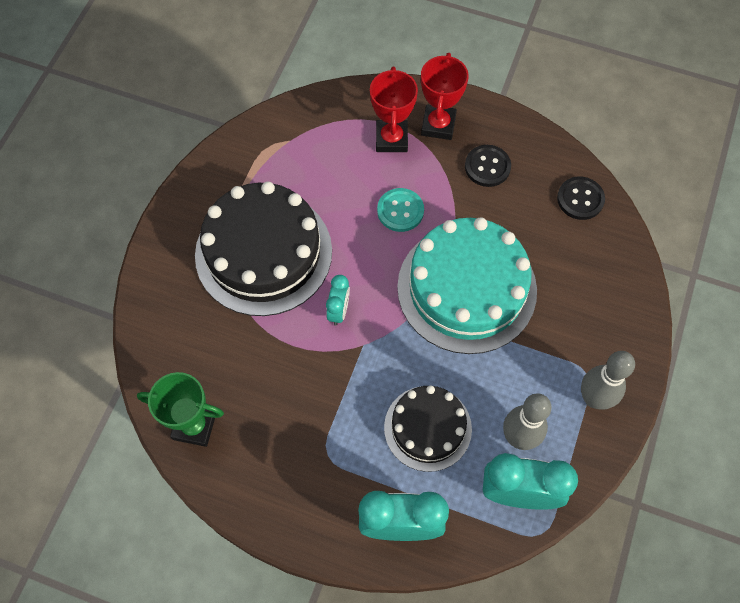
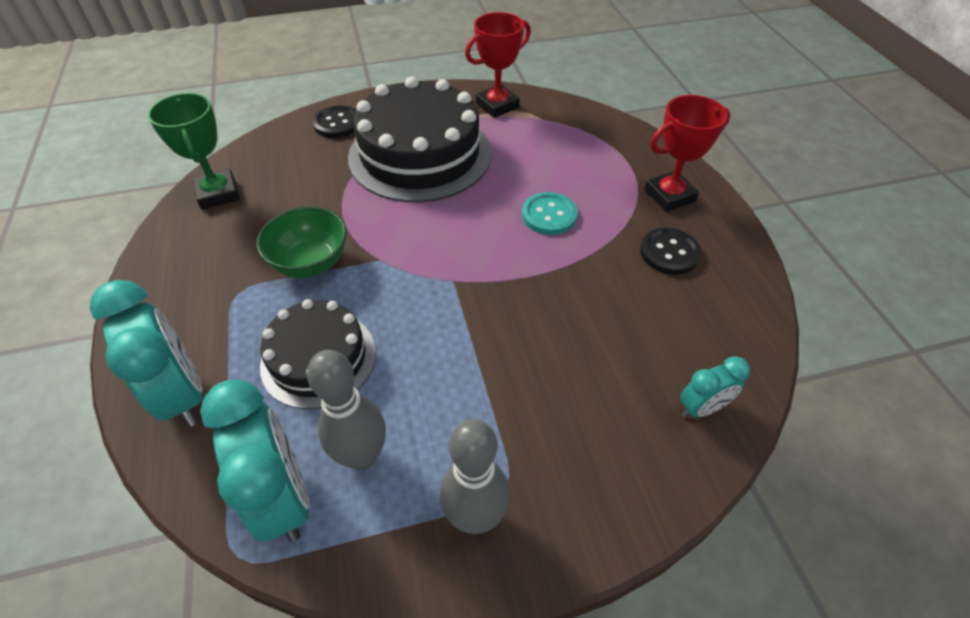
camera: 55 degrees right, 15 degrees down
(332, 392) = (311, 263): none -> green bowl
(338, 311) = (403, 225): turquoise clock -> turquoise clock (701, 408)
(391, 139) = (616, 173): red trophy -> red trophy (497, 105)
(466, 288) = (513, 307): turquoise cake -> none
(580, 199) = (727, 353): black button -> black button (337, 123)

